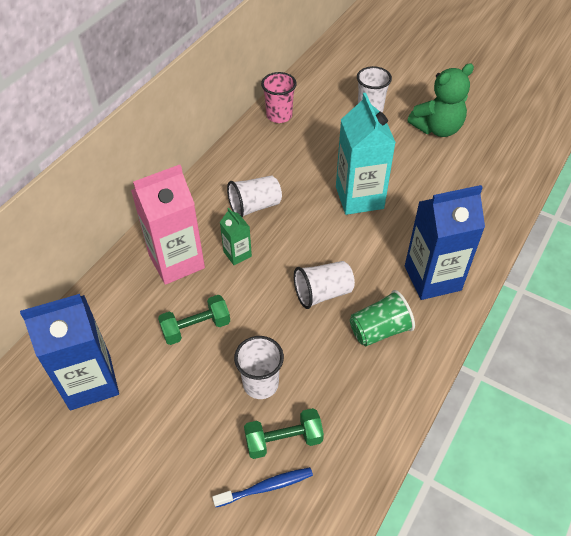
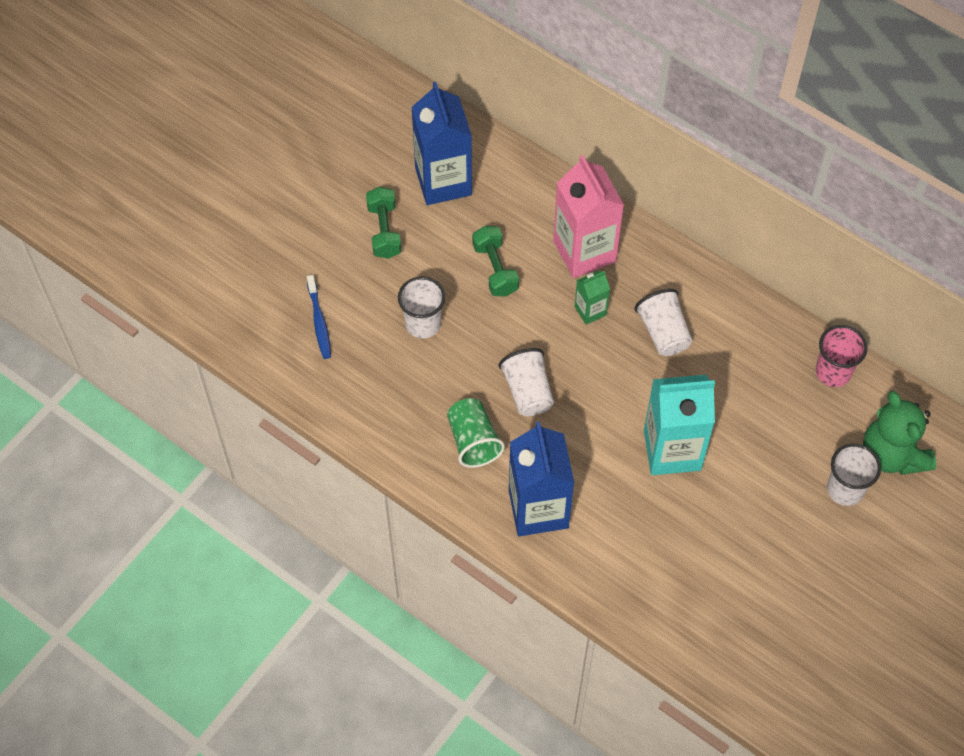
camera: 95 degrees right, 10 degrees up
(283, 440) = (361, 339): green dumbbell -> green dumbbell (384, 231)
(437, 128) = (803, 572): green teddy bear -> green teddy bear (892, 454)

